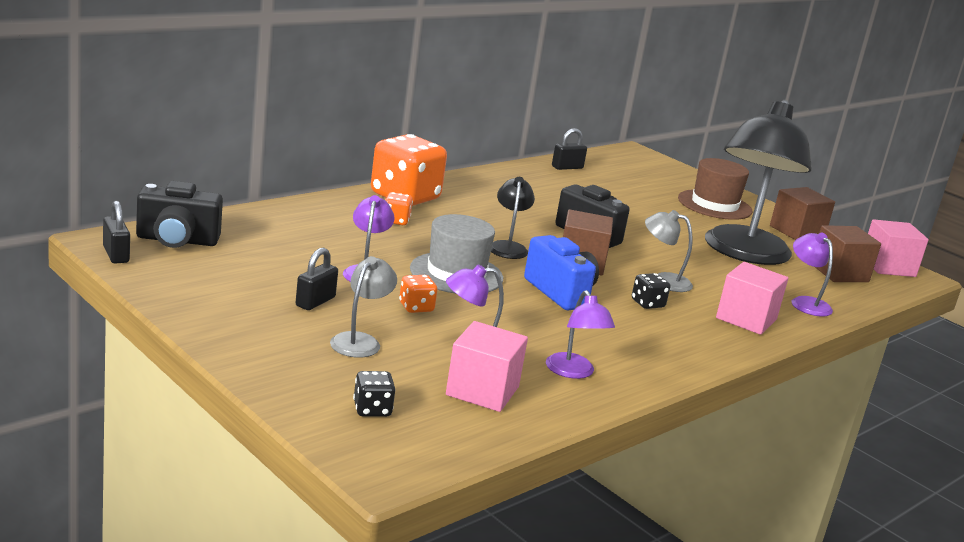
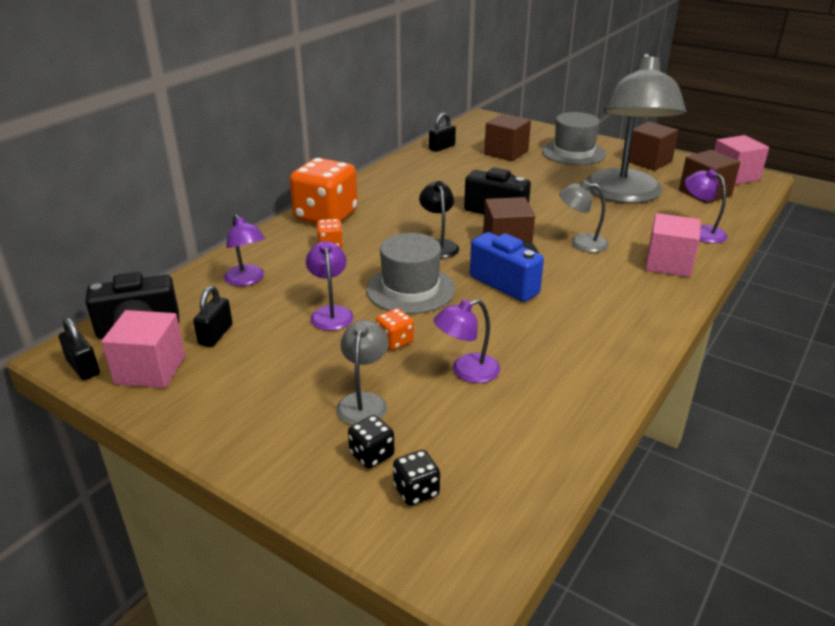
camera: 10 degrees left, 10 degrees up
(315, 302) = (300, 365): black padlock -> black padlock (215, 335)
(482, 391) = (504, 427): pink cube -> pink cube (150, 370)
(573, 372) = (569, 374): purple lamp -> purple lamp (247, 280)
(636, 188) = (506, 153): none -> brown cube
(647, 304) = (584, 272): black dice -> black dice (372, 455)
(714, 205) = (573, 153): brown hat -> grey hat
(744, 253) = (624, 195): black lamp -> grey lamp

